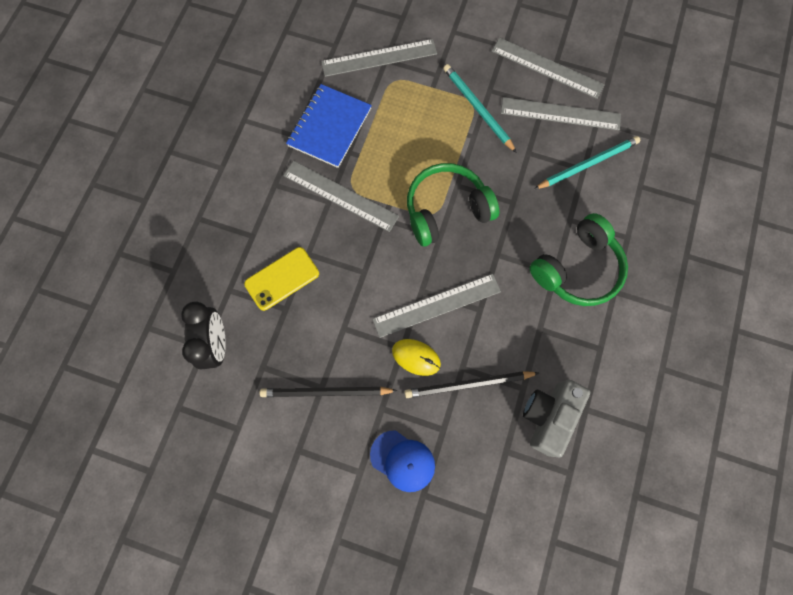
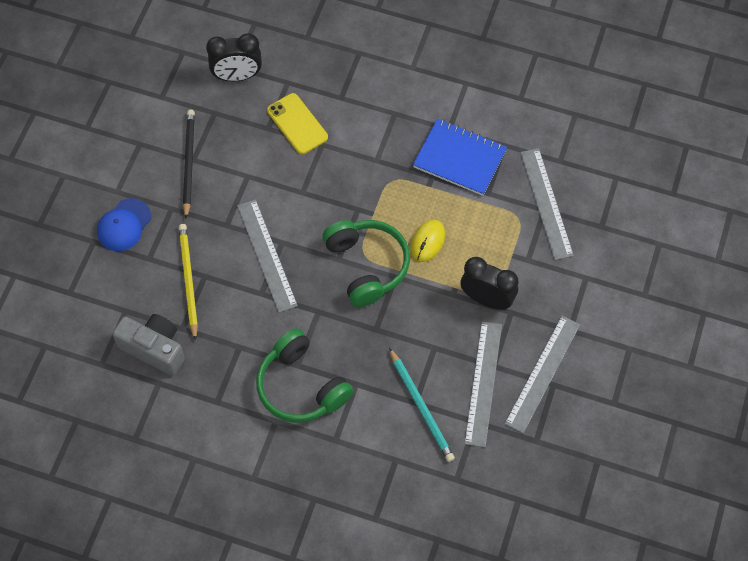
camera: 90 degrees right, 10 degrees down
(340, 196) = (382, 170): grey ruler -> none
(416, 357) = (216, 236): yellow mouse -> yellow mouse (427, 241)
(468, 384) = (188, 280): black pencil -> yellow pencil
(477, 108) = (487, 299): turquoise pencil -> black clock

